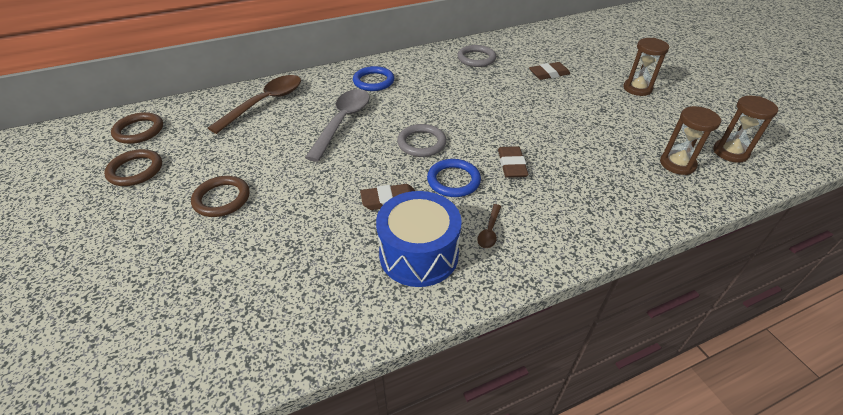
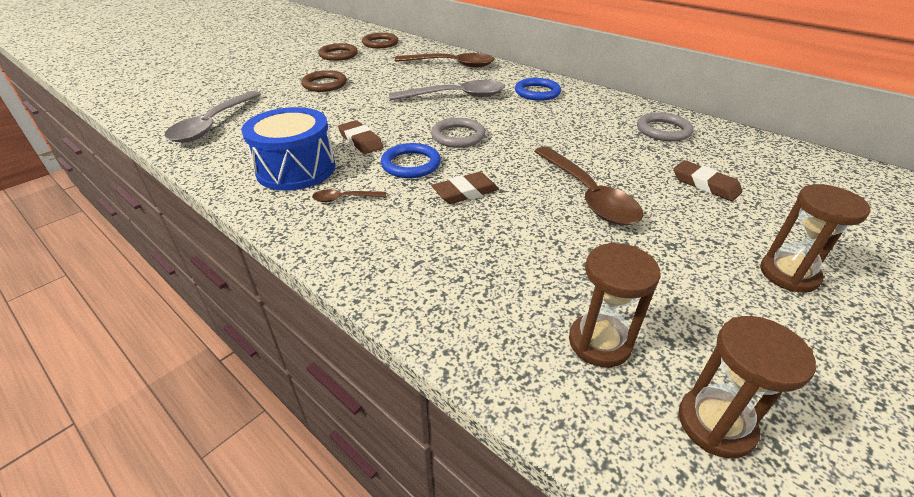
camera: 65 degrees right, 5 degrees down
(251, 315) = (213, 124): none -> grey spoon
(540, 116) = (587, 194): none -> brown spoon

